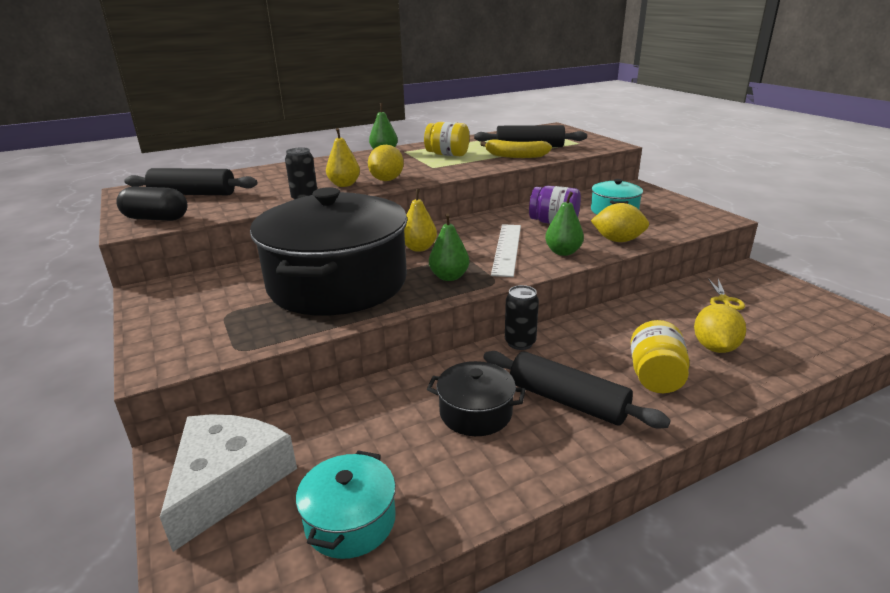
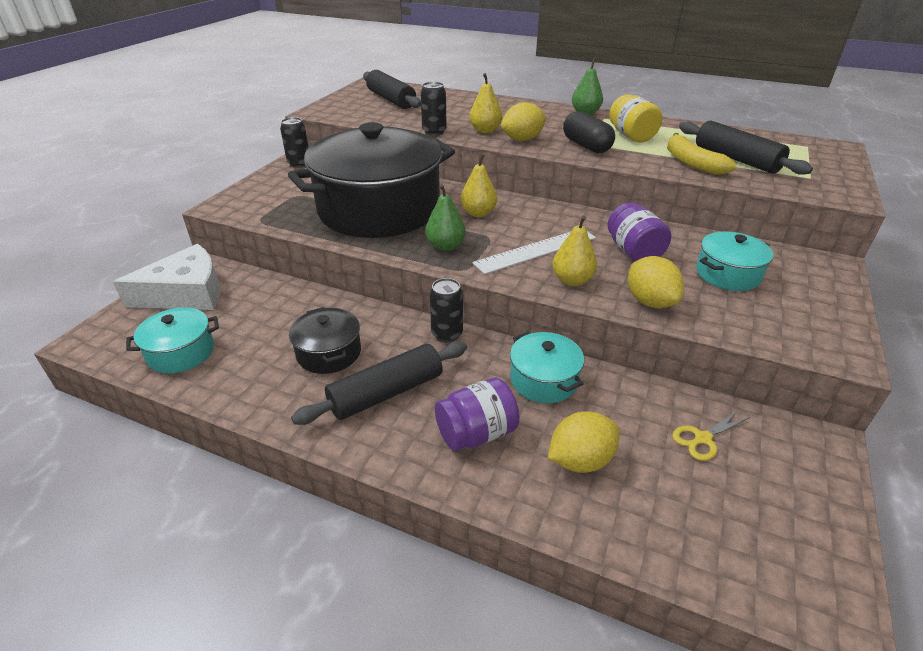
camera: 50 degrees right, 10 degrees up
(156, 218) = (338, 110): black capsule -> black capsule (586, 146)
(158, 292) = (299, 164): none -> black can
(563, 252) = (572, 280): green pear -> yellow pear
(567, 401) = (386, 393): black rolling pin -> black rolling pin turned 60 degrees clockwise
(619, 326) = (543, 380): none -> turquoise pot
(655, 377) = (476, 433): yellow jar -> purple jar

